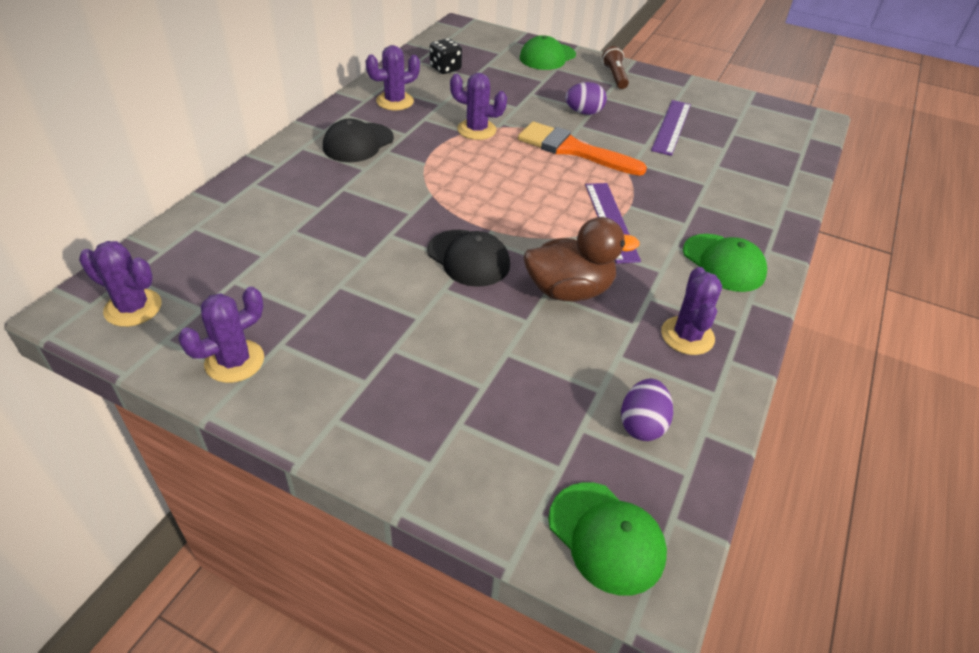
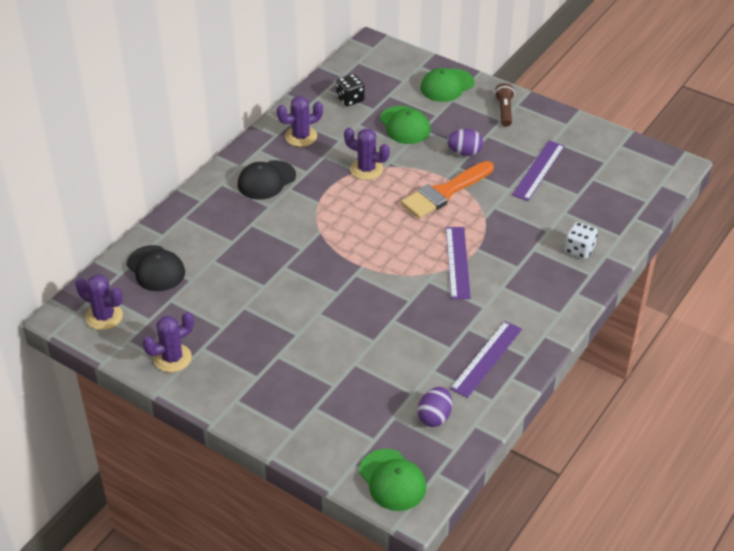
camera: 10 degrees right, 0 degrees up
(468, 258) = (340, 289): black cap -> black cap (156, 269)
(569, 290) = (409, 319): brown duck -> none
(573, 150) = (444, 192): orange brush -> orange brush turned 75 degrees counterclockwise
(687, 336) = (486, 358): purple cactus -> purple ruler
(723, 263) = (535, 303): green cap -> green cap (405, 125)
(750, 202) = (579, 250): none -> white dice

